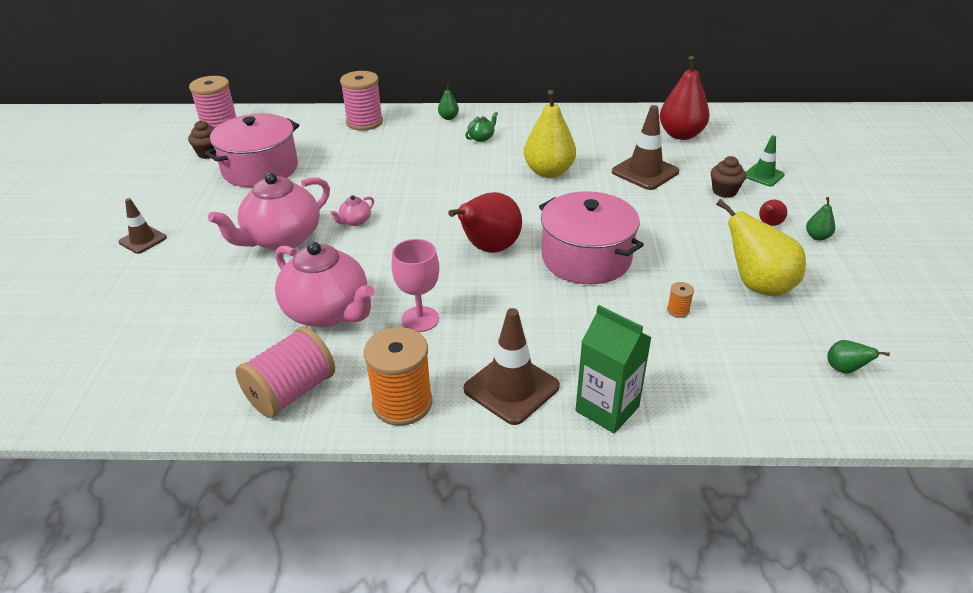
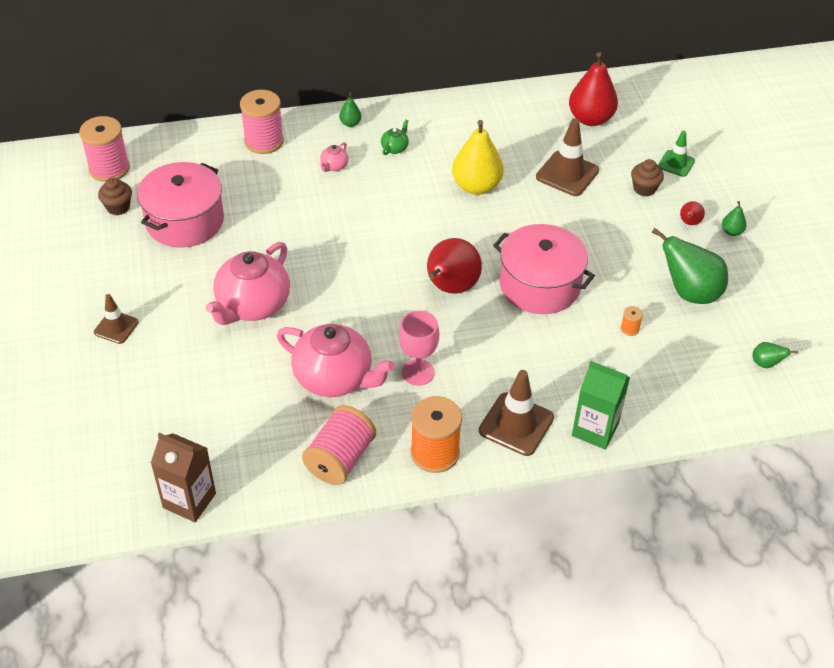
camera: 15 degrees left, 10 degrees up
(103, 407) = (189, 500): none -> brown carton
(355, 221) = (313, 274): pink teapot -> pink teapot (334, 166)
(757, 285) = (689, 293): yellow pear -> green pear

